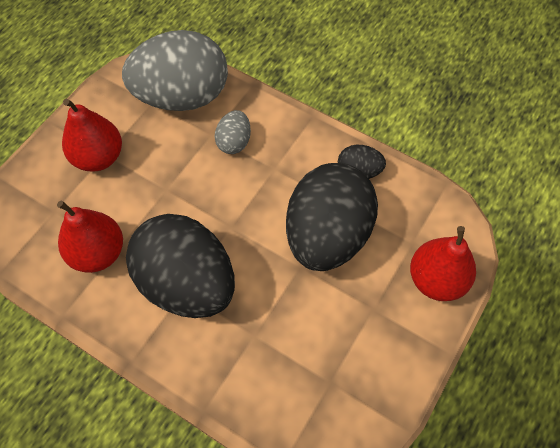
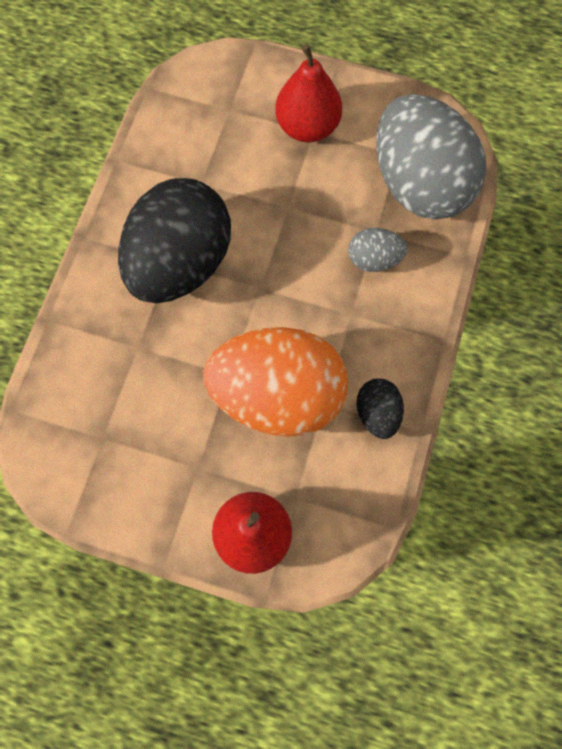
camera: 75 degrees right, 10 degrees up
(98, 253) = (193, 167): red pear -> none
(327, 235) = (278, 395): black egg -> orange egg

